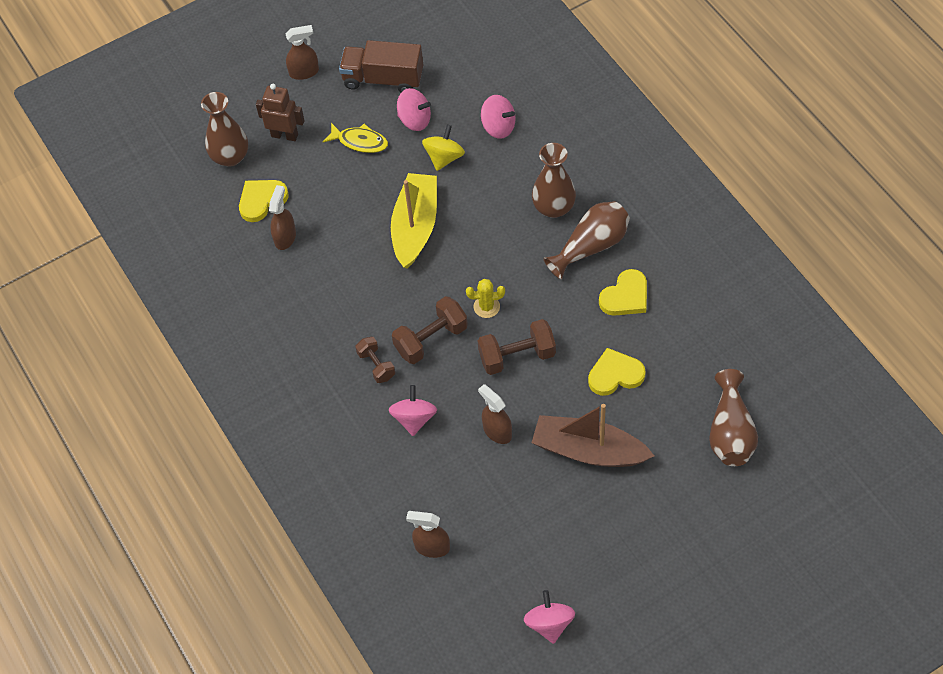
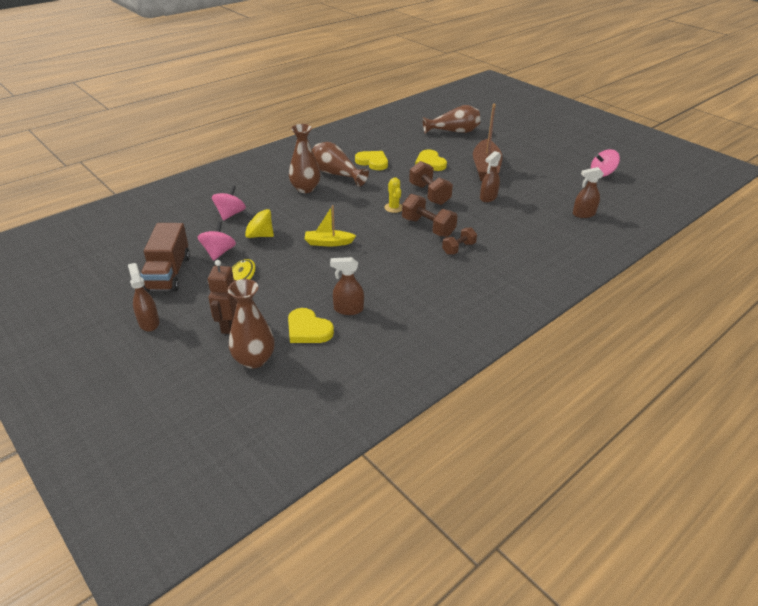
camera: 105 degrees left, 20 degrees down
(414, 419) = (494, 228): pink spinning top -> none
(415, 227) = (328, 243): yellow boat -> yellow boat, size x0.57
(432, 547) = (583, 214): brown spray bottle -> brown spray bottle turned 75 degrees clockwise

